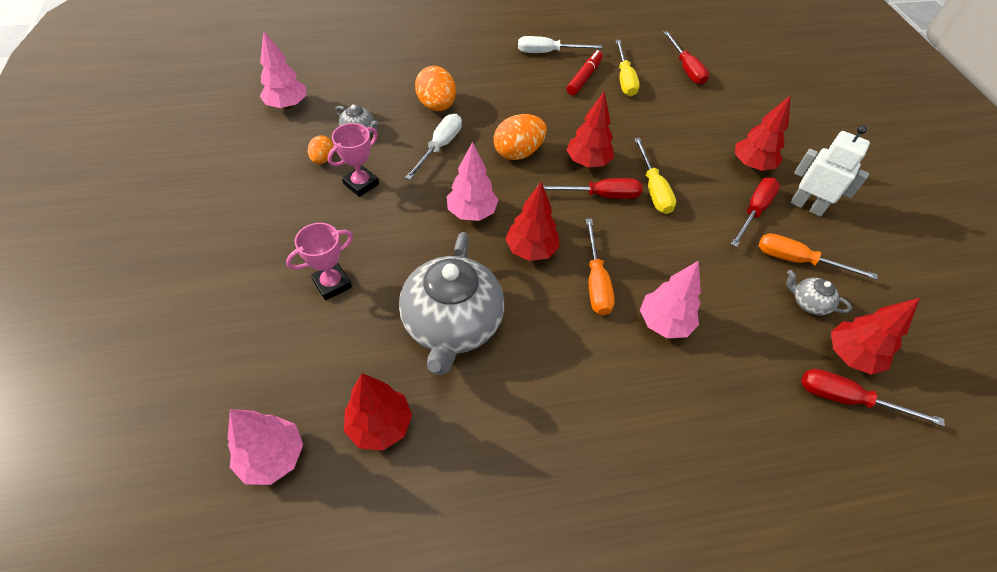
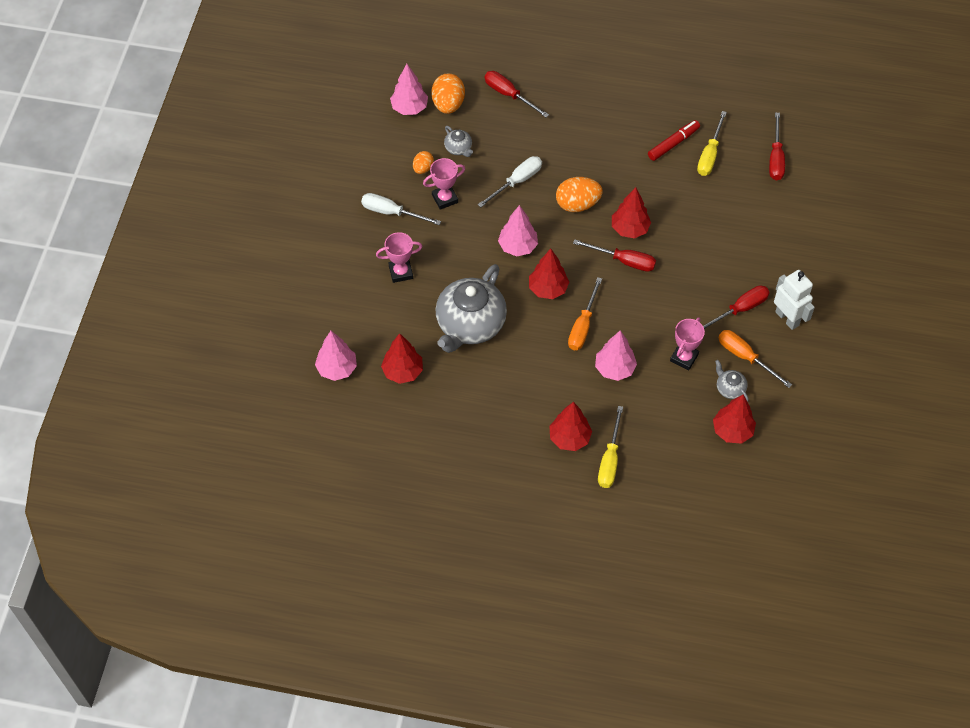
camera: 25 degrees right, 5 degrees up
(437, 106) = (530, 140): orange egg -> orange egg (448, 104)
(548, 52) = (655, 106): white screwdriver -> white screwdriver (392, 212)
(653, 189) = (669, 267): yellow screwdriver -> yellow screwdriver (610, 460)
(733, 283) = (684, 358): none -> pink trophy
(751, 165) = (767, 270): red tree -> red tree (569, 438)
(847, 399) = (708, 454): red screwdriver -> red screwdriver (509, 95)

